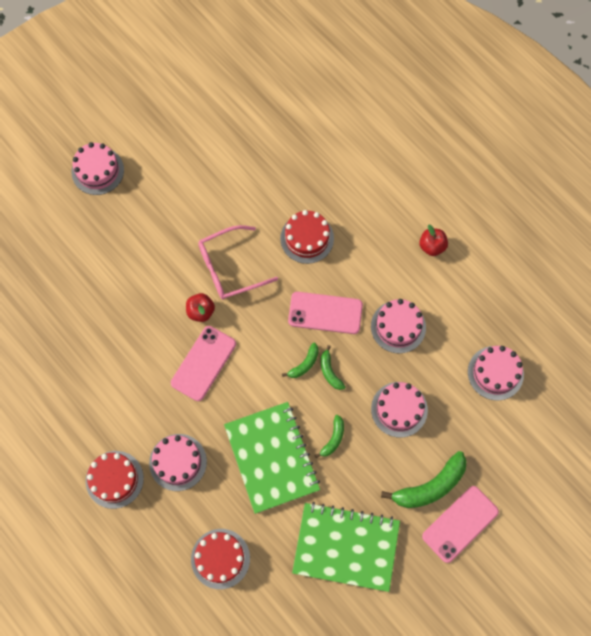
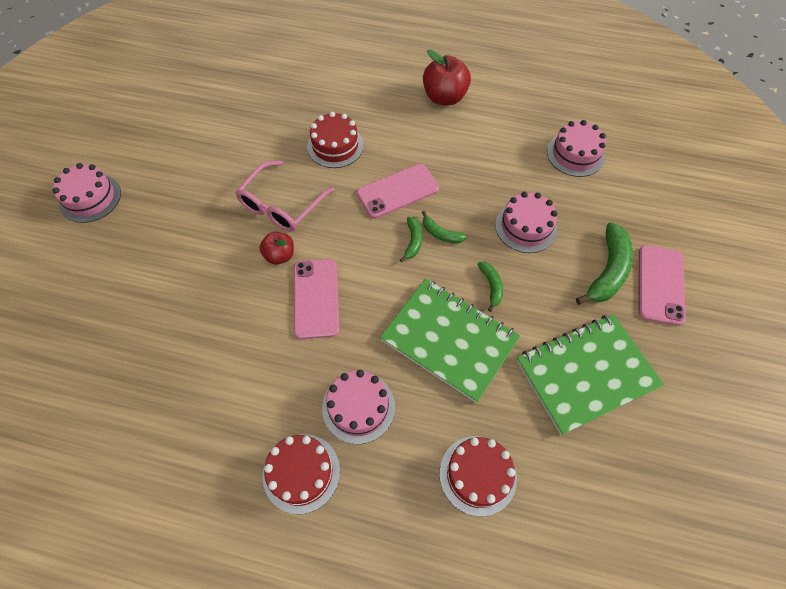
camera: 35 degrees left, 10 degrees down
(398, 326) = (468, 166): pink cake -> none
(432, 246) = (444, 97): red apple -> red apple, size x1.66

